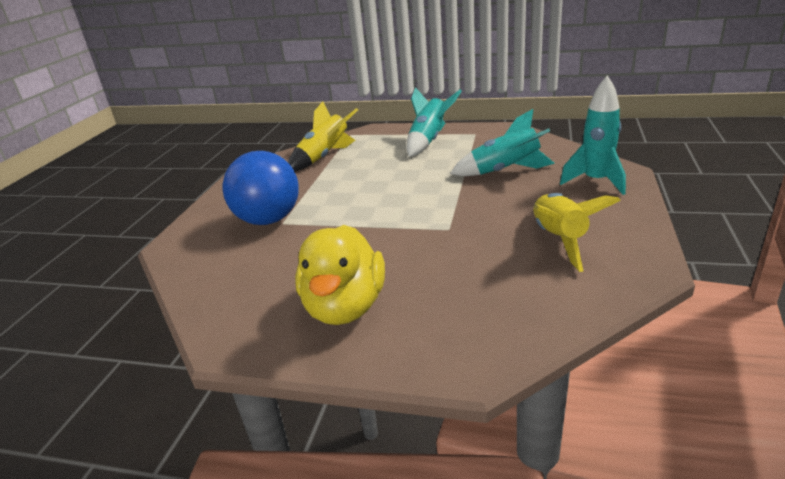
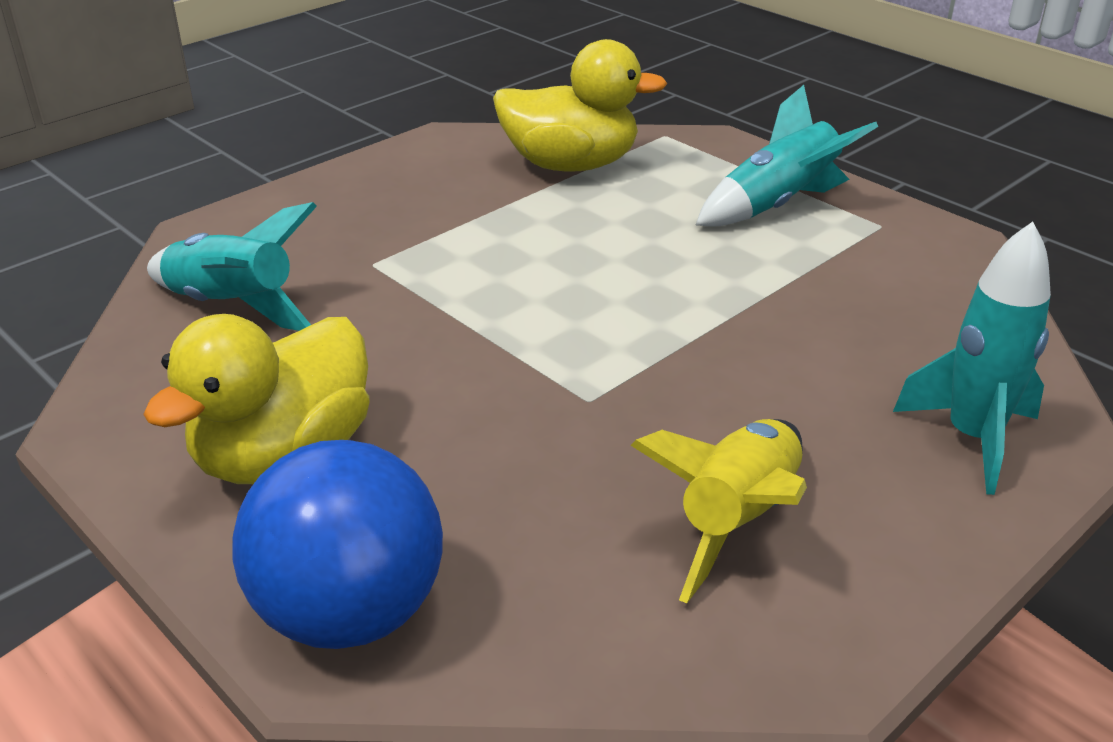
camera: 30 degrees right, 5 degrees up
(268, 220) = (360, 249): blue ball -> blue ball (350, 613)
(324, 157) = (570, 165): yellow rocket -> yellow duck
(505, 171) = (830, 332): turquoise rocket -> turquoise rocket (233, 307)

